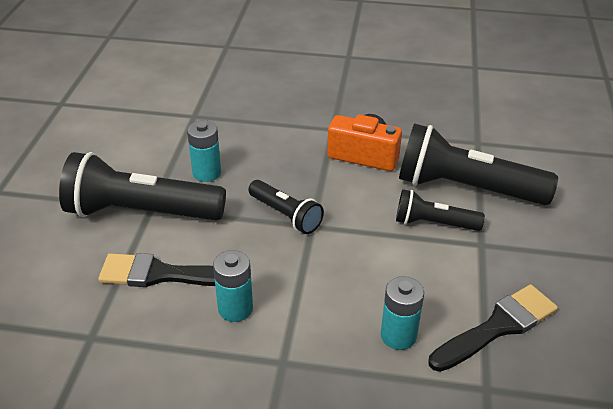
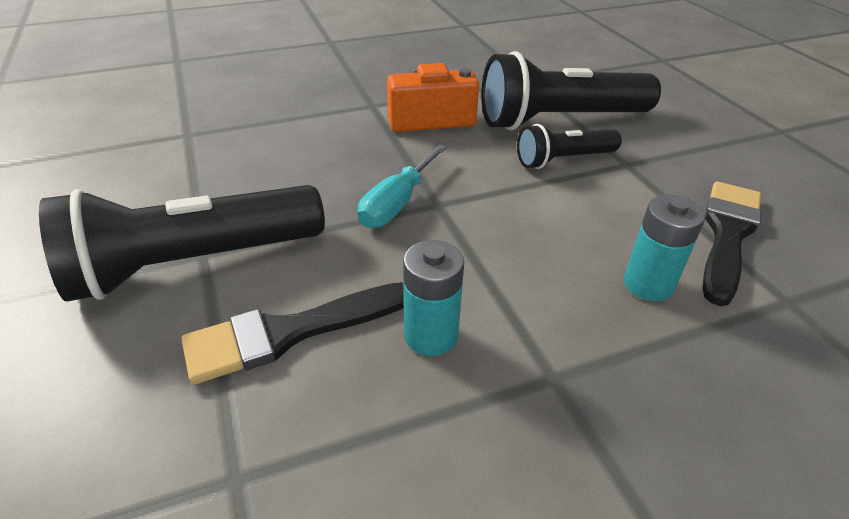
camera: 30 degrees left, 0 degrees up
(207, 173) = (254, 189): turquoise battery -> none
(285, 215) = (397, 203): black flashlight -> turquoise screwdriver

